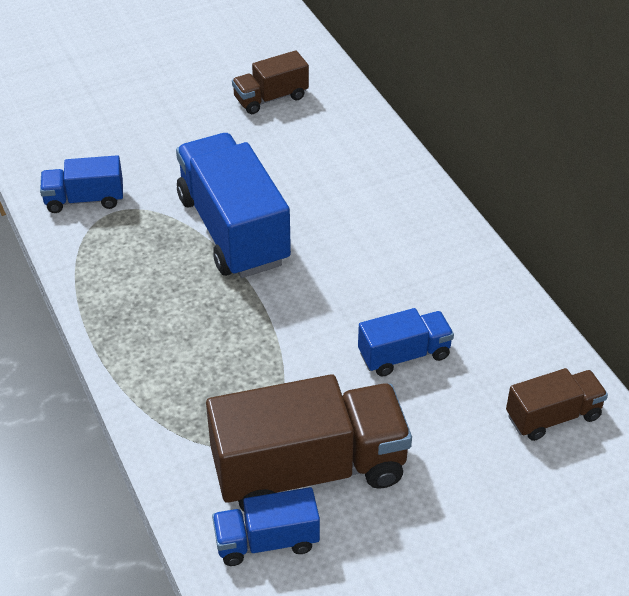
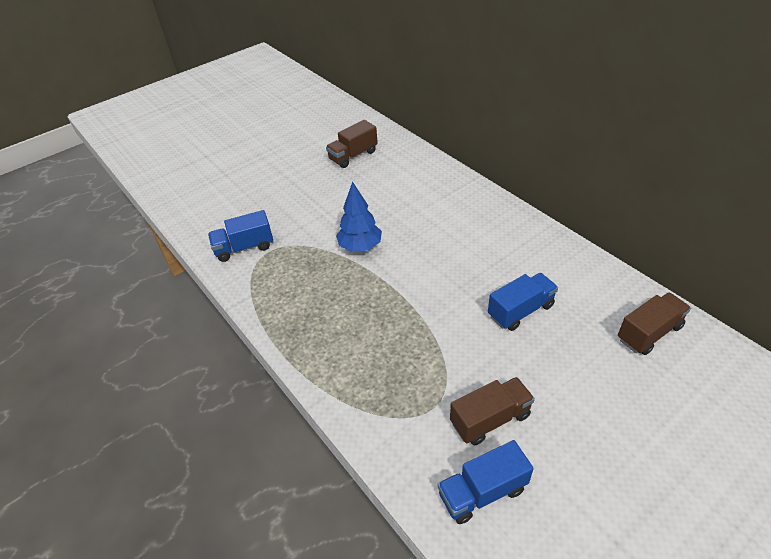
camera: 10 degrees left, 0 degrees up
(233, 230) = (360, 247): blue truck -> blue tree
(309, 469) = (490, 419): brown truck -> brown truck, size x0.52

